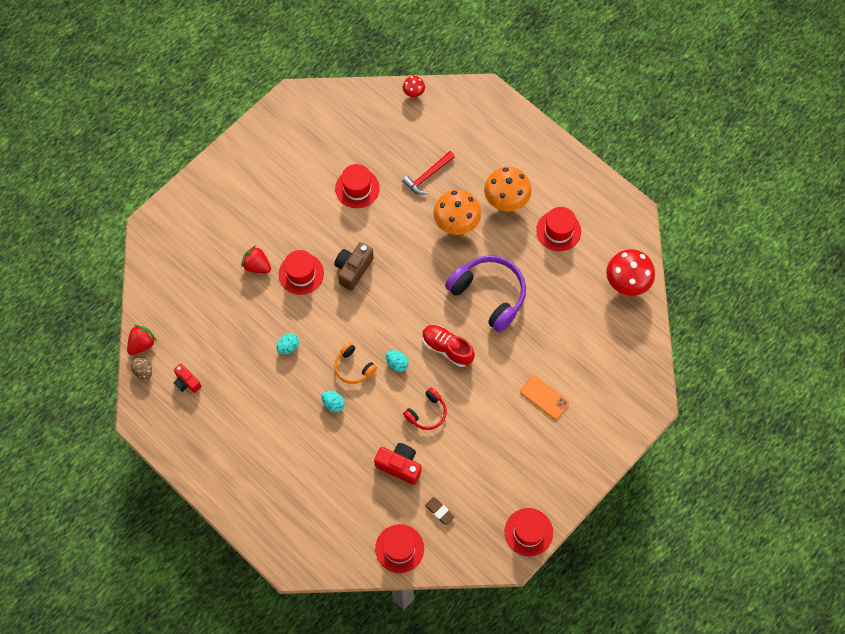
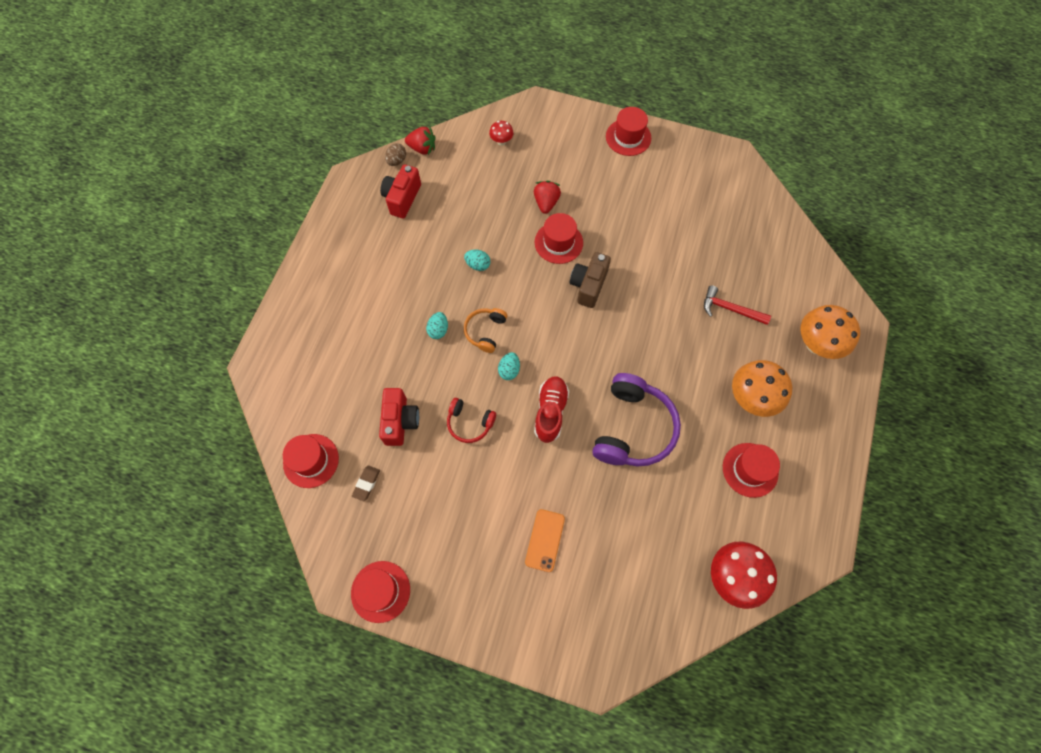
camera: 65 degrees right, 0 degrees up
(187, 382) = (402, 198): red camera -> red camera, size x1.55
(353, 269) = (588, 285): brown camera -> brown camera turned 75 degrees counterclockwise
(357, 188) = (676, 251): red hat -> red hat (628, 137)
(413, 93) = (812, 256): red mushroom -> red mushroom (501, 141)
(456, 223) = (694, 360): orange mushroom -> orange mushroom (816, 344)

